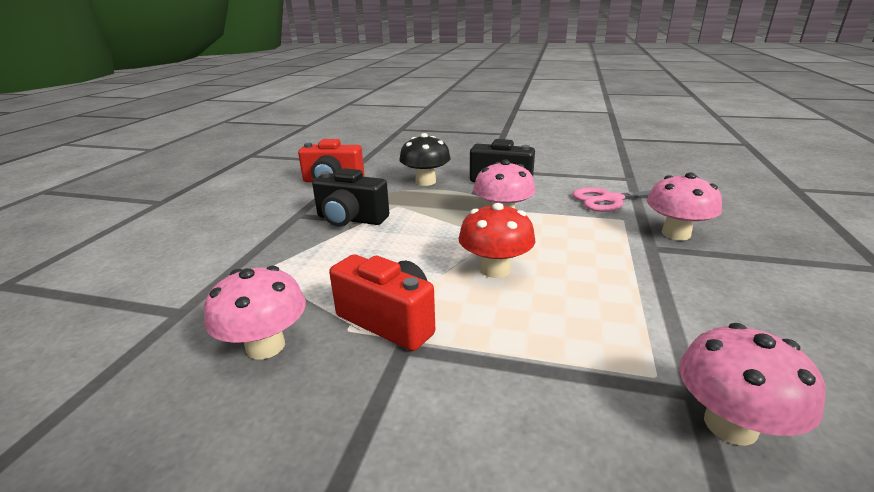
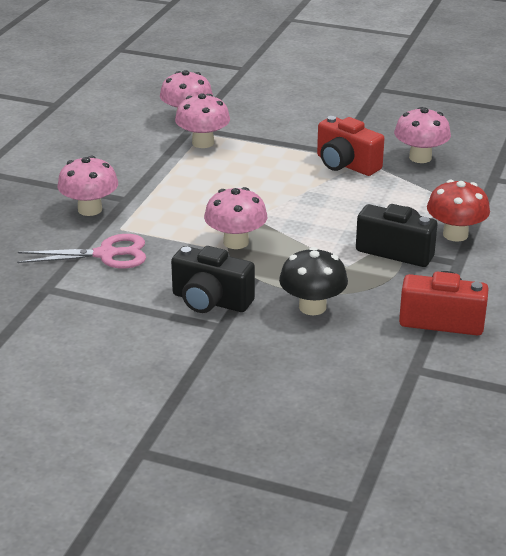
camera: 175 degrees left, 5 degrees up
(495, 269) = (265, 191): red mushroom -> red mushroom (455, 234)
(636, 350) = (203, 143): none -> pink mushroom

